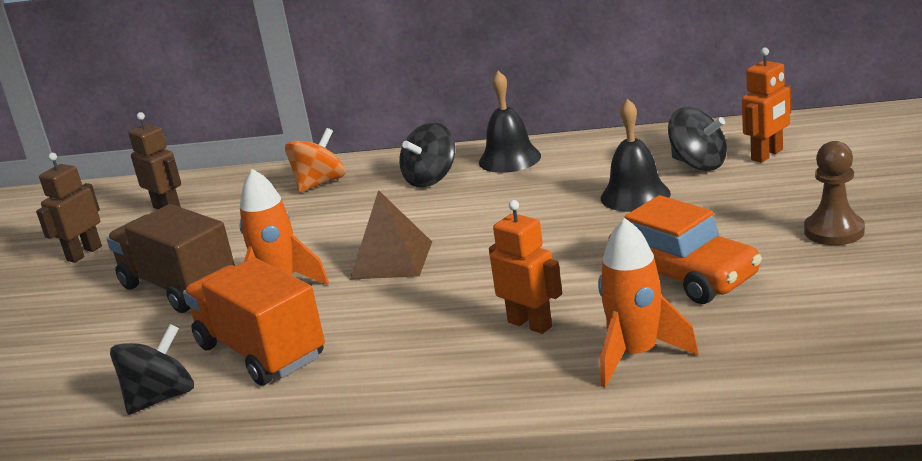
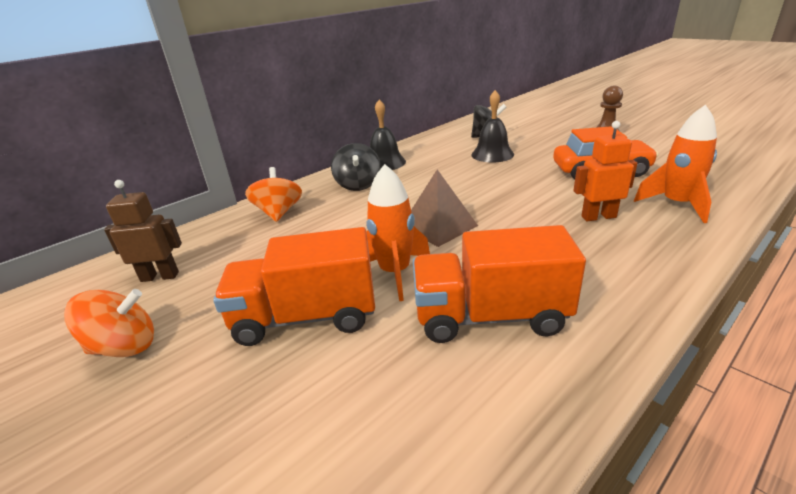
camera: 50 degrees left, 5 degrees up
(84, 253) = (124, 347): brown robot -> orange spinning top
(161, 398) = (498, 401): black spinning top -> none
(179, 287) = (306, 317): brown truck -> orange truck
(767, 155) = (507, 126): orange robot -> none

